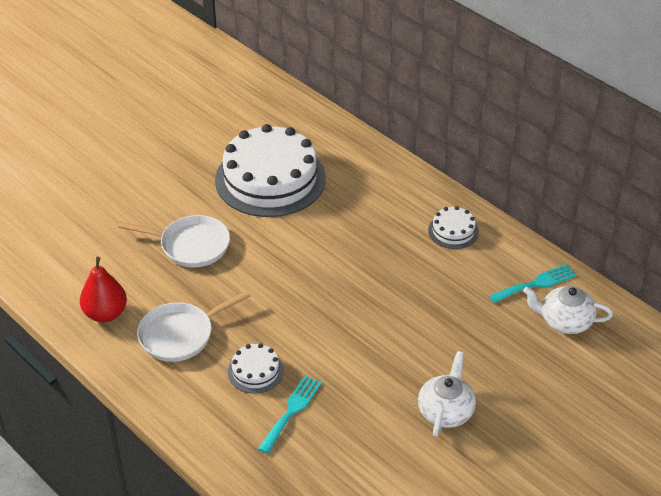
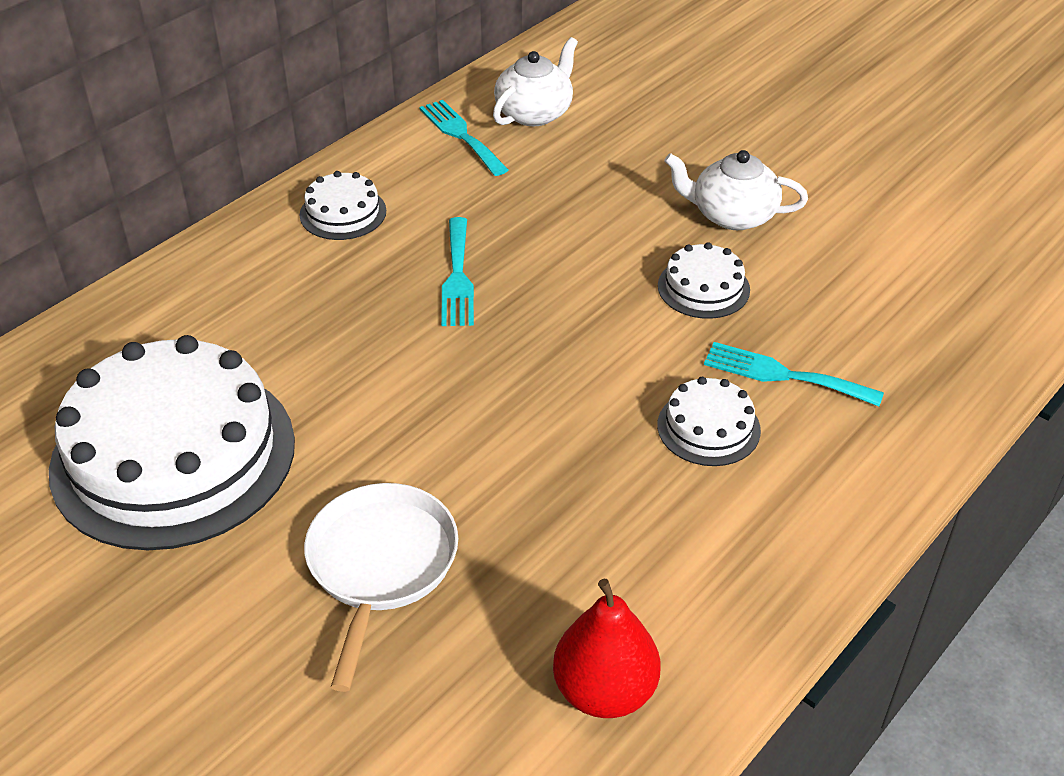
camera: 95 degrees left, 0 degrees up
(180, 335) = (642, 548): white pan -> none
(373, 386) = (703, 288): none -> white cake
(391, 277) = (457, 277): none -> turquoise fork
(564, 321) = (535, 113): white teapot -> white teapot turned 150 degrees counterclockwise

